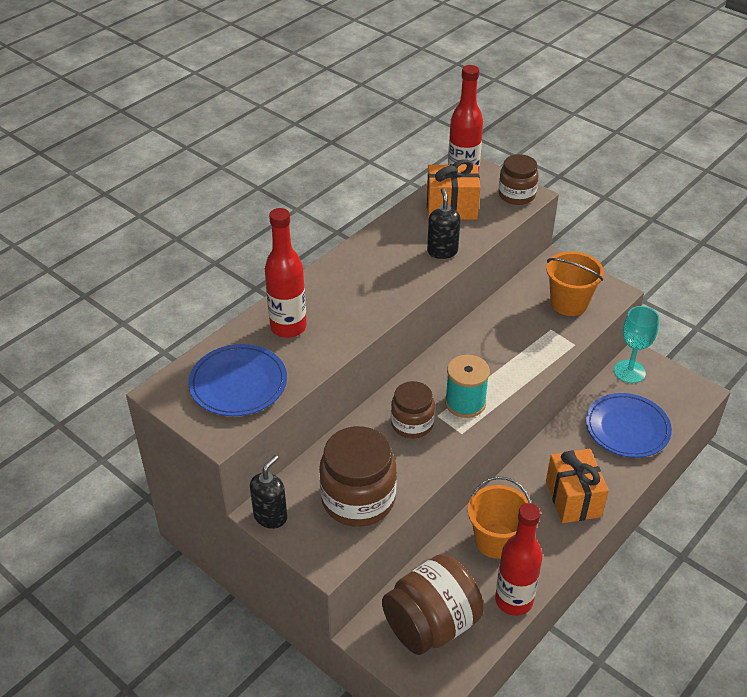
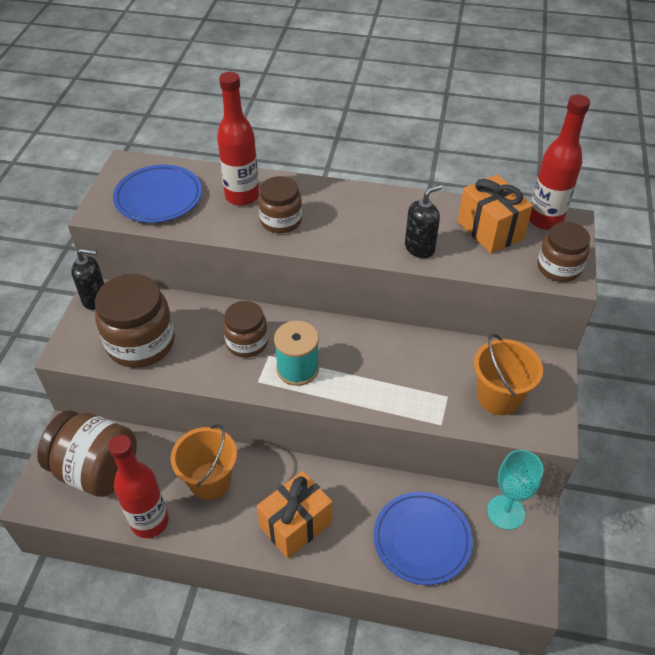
camera: 60 degrees right, 5 degrees up
(343, 315) = (281, 221): none -> brown jar

